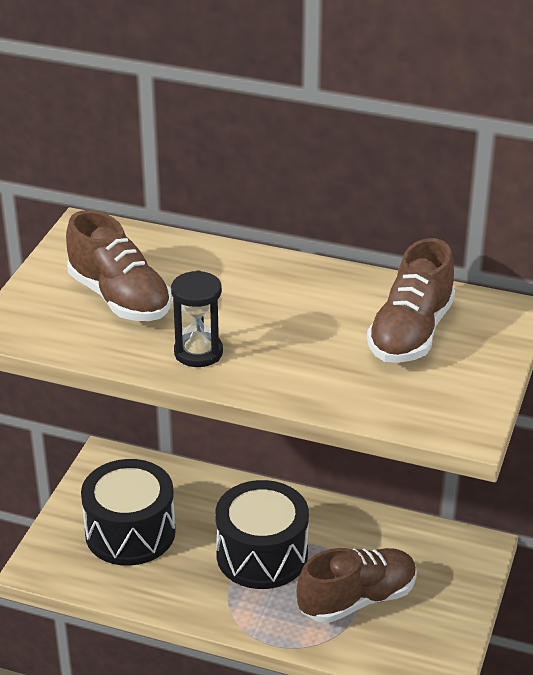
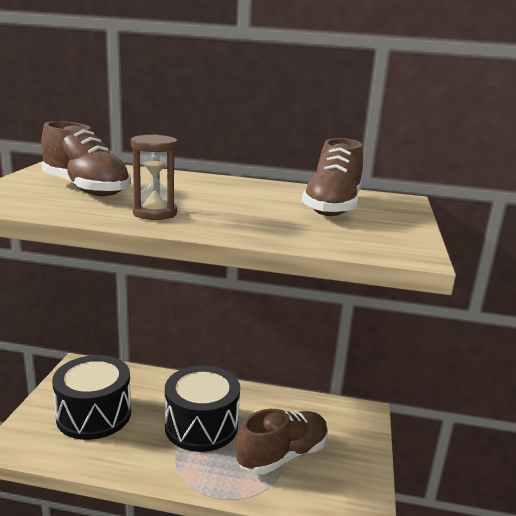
camera: 10 degrees left, 15 degrees down
(198, 352) = (155, 213): black hourglass -> brown hourglass

